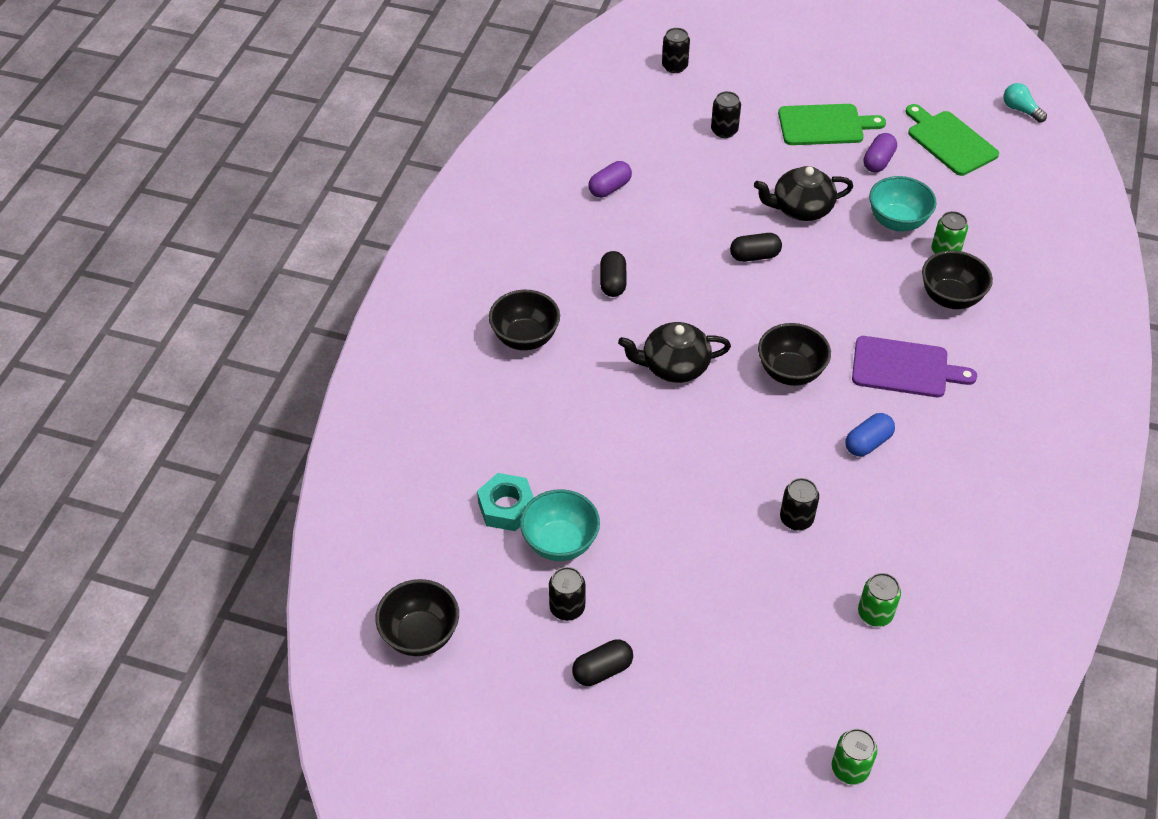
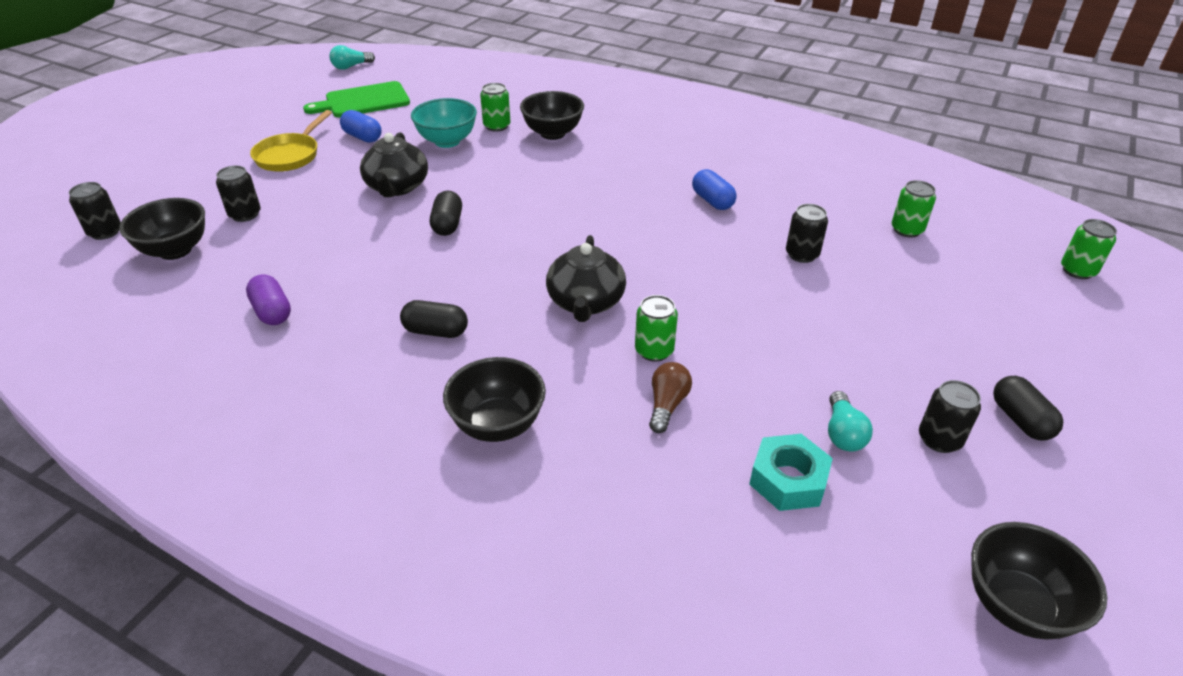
camera: 80 degrees left, 10 degrees down
(560, 543) = (843, 433): turquoise bowl -> turquoise light bulb
(566, 431) = (667, 405): none -> brown light bulb
(625, 417) = (654, 350): none -> green can
(790, 372) = (616, 228): black bowl -> black bowl (175, 250)
(824, 125) = (290, 155): green cutting board -> yellow pan
(878, 161) = (362, 137): purple capsule -> blue capsule
(904, 368) = (627, 168): purple cutting board -> none

